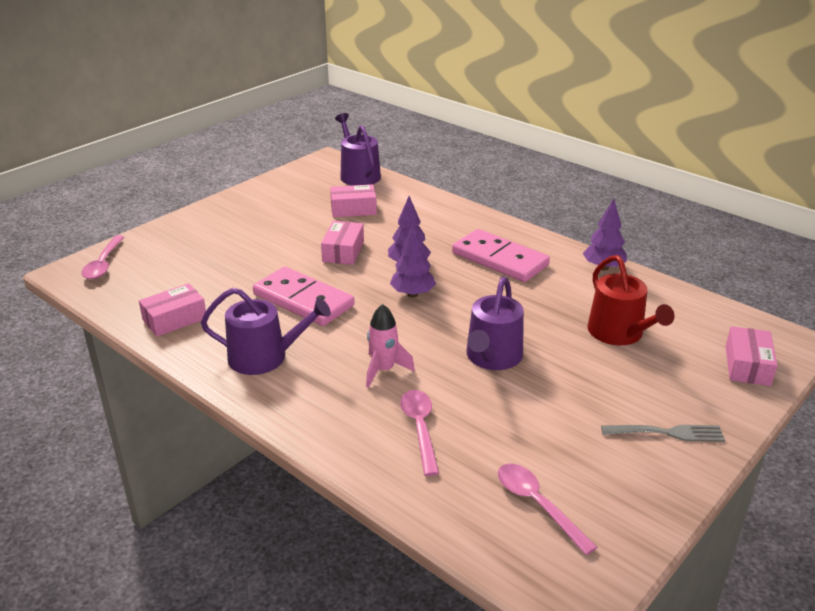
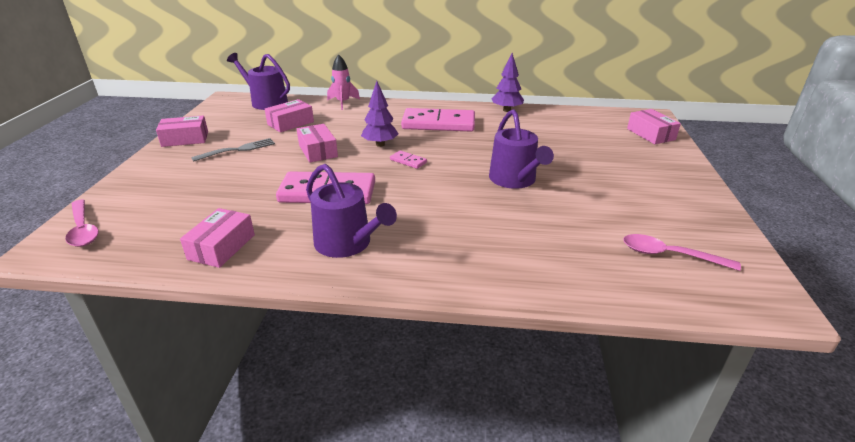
camera: 35 degrees left, 0 degrees up
(248, 198) = (185, 139): none -> pink box
(265, 357) = (347, 243): purple watering can -> purple watering can turned 75 degrees clockwise
(383, 370) = (454, 215): pink rocket -> pink rocket (343, 103)
(412, 294) = (408, 161): purple tree -> pink domino
(420, 428) = (533, 242): pink spoon -> none
(619, 333) = (566, 141): red watering can -> none
(666, 433) = (668, 183): grey fork -> grey fork (237, 150)

